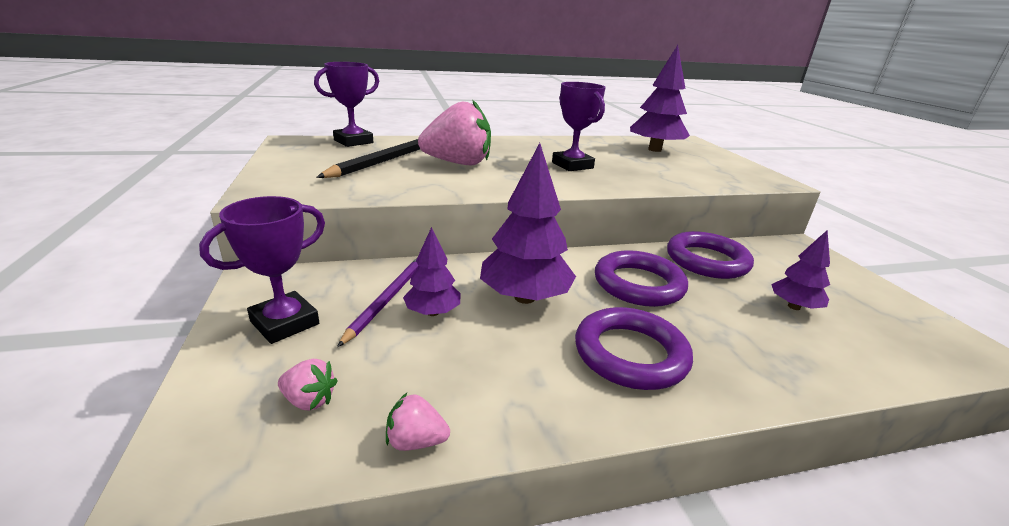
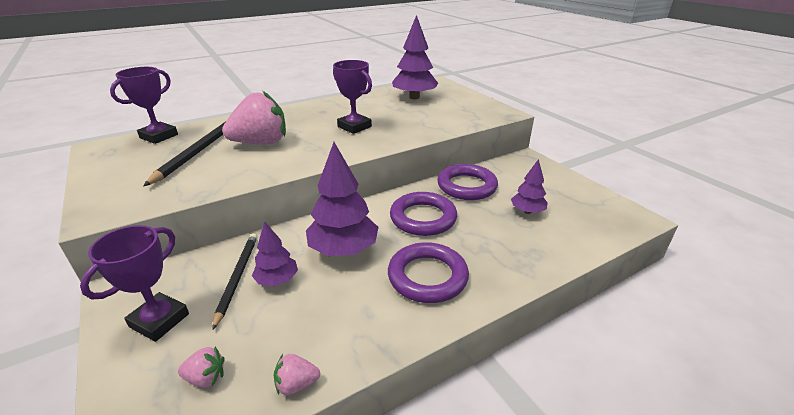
camera: 15 degrees left, 5 degrees up
(388, 298) = (237, 277): purple pencil -> black pencil

